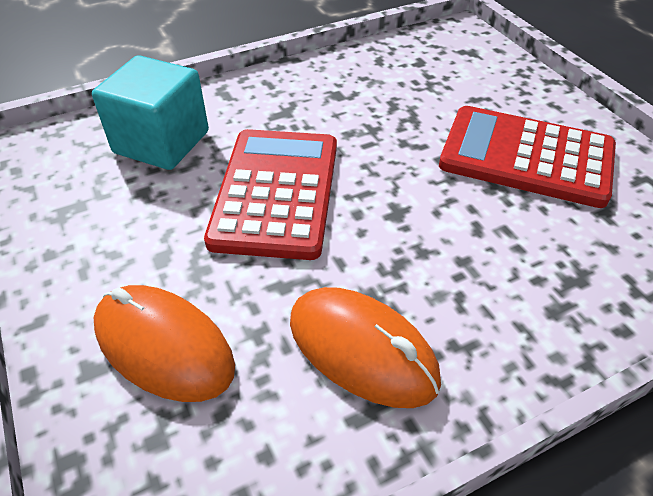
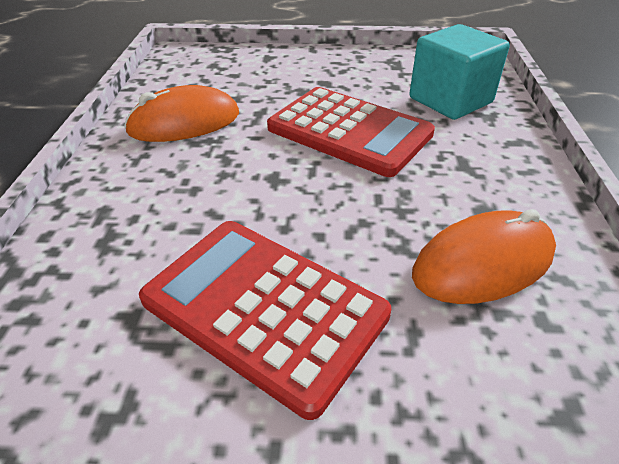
camera: 120 degrees right, 5 degrees down
(164, 346) = (260, 73): orange mouse -> orange mouse (483, 263)
(526, 157) = (264, 308): red calculator -> red calculator turned 105 degrees counterclockwise

